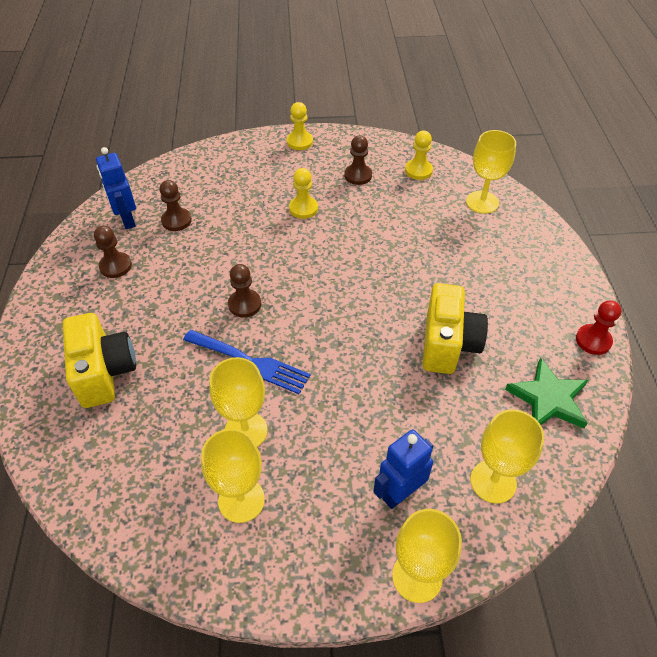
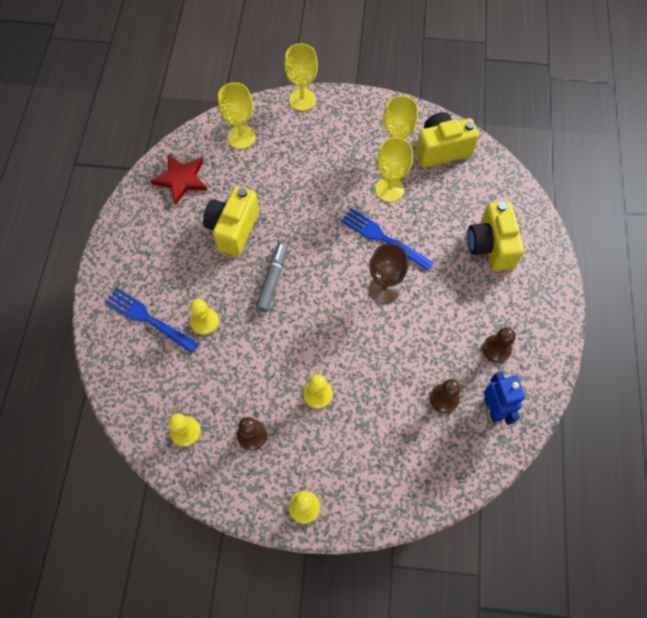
camera: 170 degrees left, 15 degrees up
(164, 513) = (441, 150): none -> yellow camera
(244, 304) = (383, 290): brown pawn -> brown goblet
(378, 297) = (273, 279): none -> grey marker
(400, 493) = (299, 139): blue robot -> none
(439, 248) = (205, 322): none -> yellow pawn
(482, 202) = (140, 373): yellow goblet -> none
(499, 243) = (149, 319): none -> blue fork
(548, 398) = (181, 180): green star -> red star
(593, 340) = (125, 216): red pawn -> none

